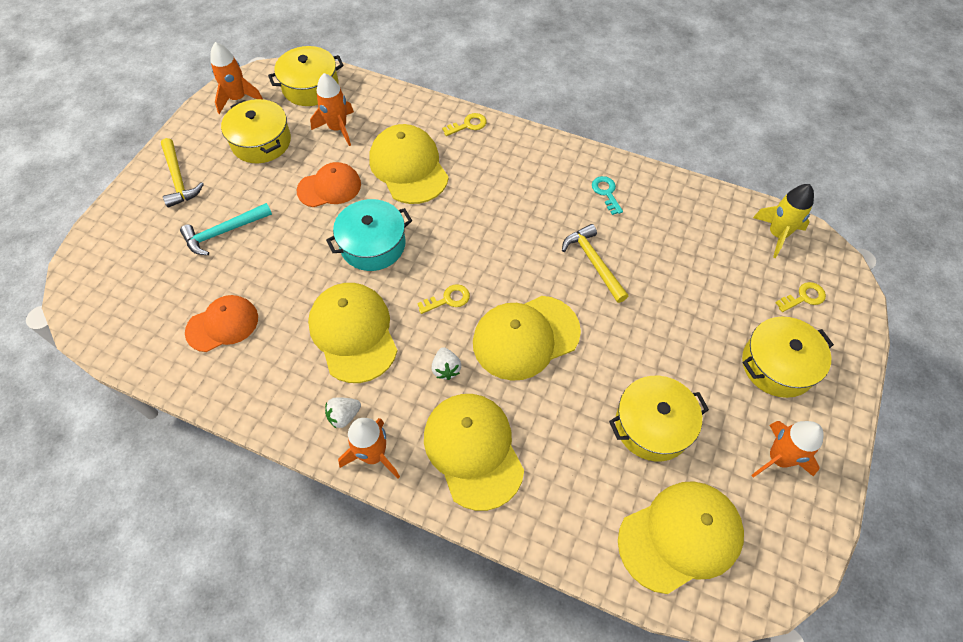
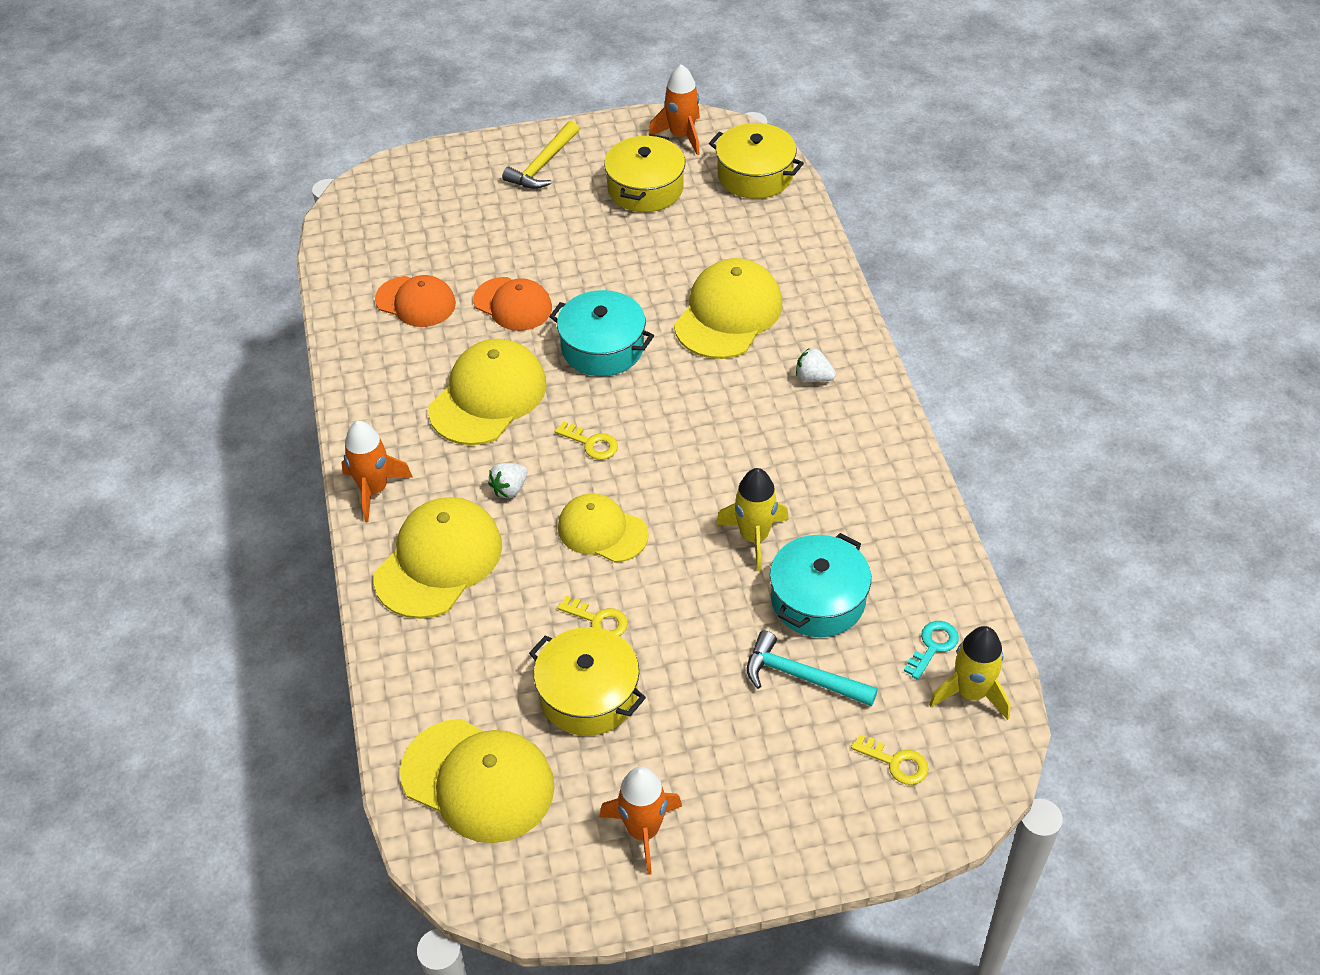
camera: 55 degrees right, 10 degrees down
(224, 232) = (514, 235): turquoise hammer -> turquoise hammer (801, 676)
(329, 187) = (640, 272): orange cap -> orange cap (513, 304)
(338, 128) = (722, 230): orange rocket -> none
(344, 416) = (396, 444): white strawberry -> white strawberry (813, 377)
(468, 125) = (839, 325): yellow key -> yellow key (598, 620)
(525, 337) = (602, 531): yellow cap -> yellow cap, size x0.66
(593, 262) = (754, 537): yellow hammer -> yellow rocket
(606, 193) = (866, 497): turquoise key -> turquoise key (933, 646)
(663, 261) = (818, 599): none -> turquoise pot
(777, 365) = (769, 777): yellow pot -> none

